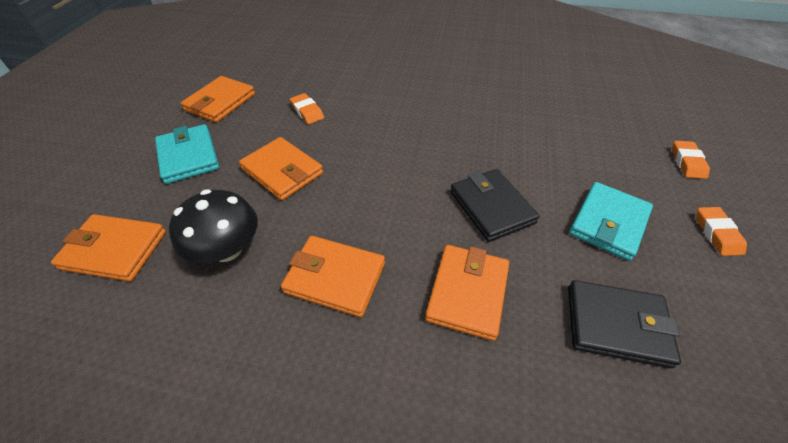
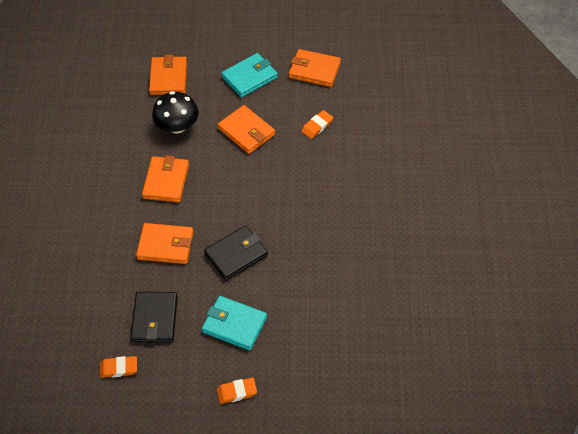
camera: 80 degrees right, 5 degrees up
(282, 171) = (246, 131): orange wallet -> orange wallet turned 75 degrees counterclockwise
(687, 162) = (315, 391): orange eraser -> orange eraser (118, 368)

